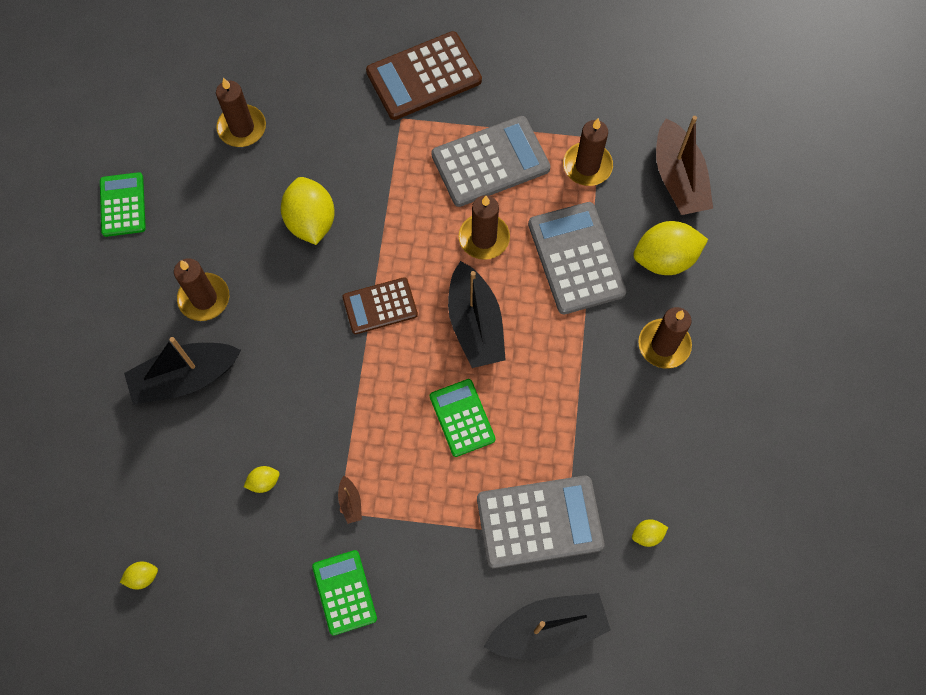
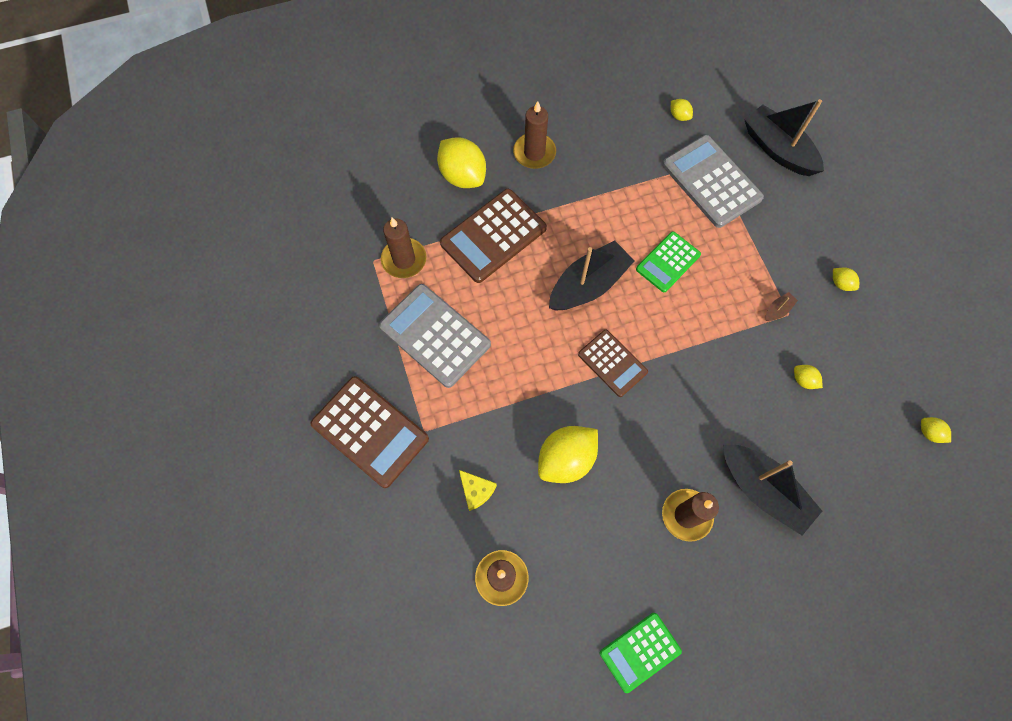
camera: 115 degrees left, 0 degrees up
(324, 138) = (476, 491): none -> yellow cheese
(344, 592) = (841, 283): green calculator -> yellow lemon
(484, 238) = (510, 310): brown candle -> none
(576, 258) = (493, 236): grey calculator -> brown calculator
(678, 179) = (386, 190): brown boat -> none

